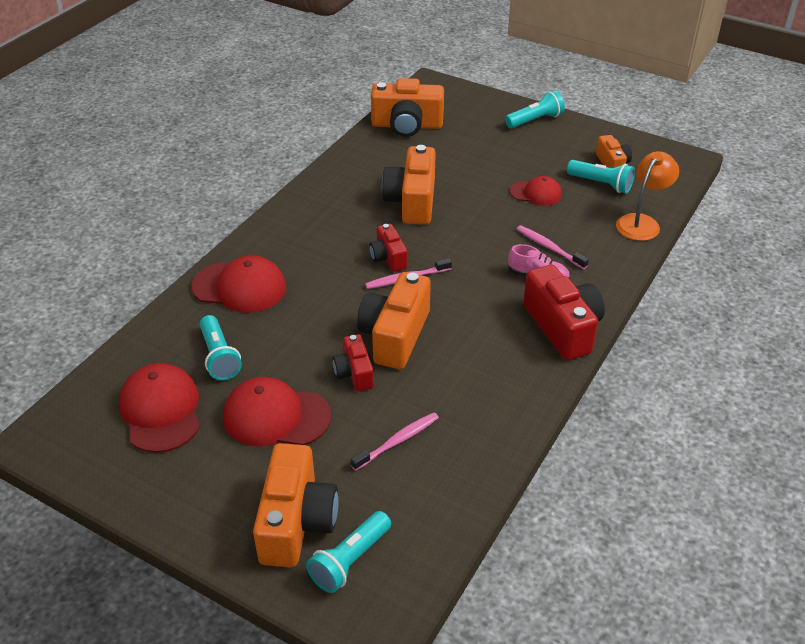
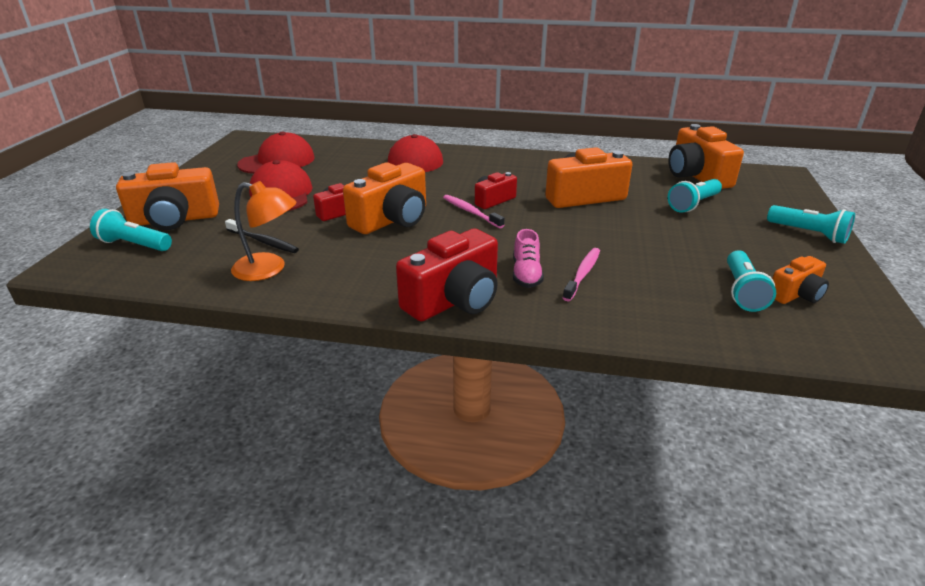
camera: 70 degrees right, 10 degrees down
(219, 357) = (336, 166): turquoise flashlight -> turquoise flashlight (693, 204)
(395, 336) = (392, 220): orange camera -> orange camera turned 135 degrees clockwise
(397, 441) = (263, 241): pink toothbrush -> black toothbrush
(536, 193) = (671, 253): red cap -> none
(642, 222) = (699, 331): orange lamp -> orange lamp (269, 269)

